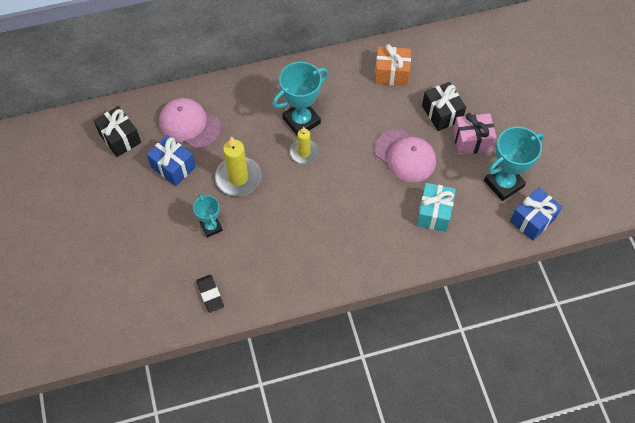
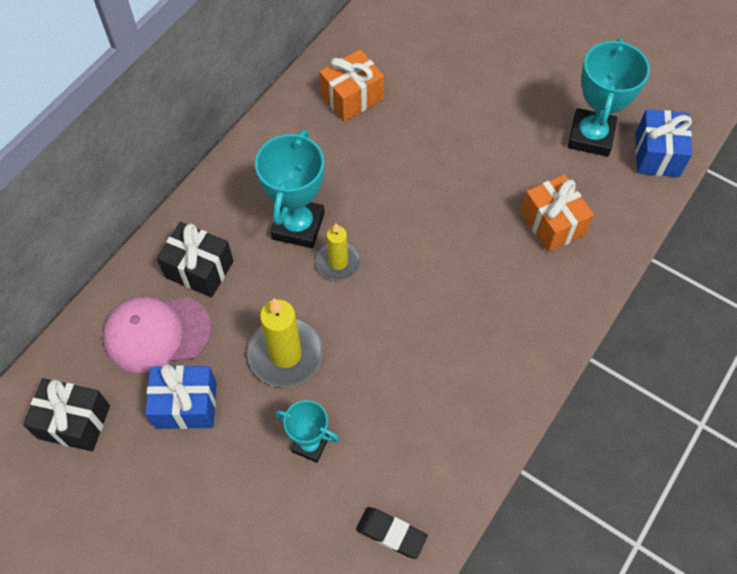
camera: 40 degrees left, 0 degrees up
(405, 156) = (458, 181): pink cap -> none
(434, 213) = (552, 223): turquoise gift -> orange gift
(442, 113) = (451, 104): black gift -> black gift (199, 269)
(472, 141) = (512, 113): pink gift -> none

